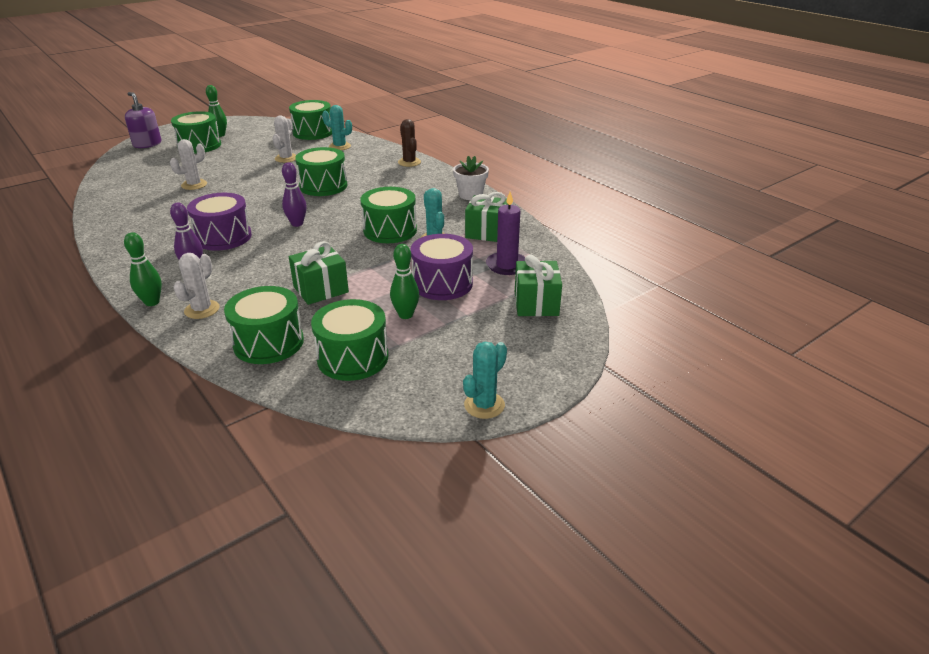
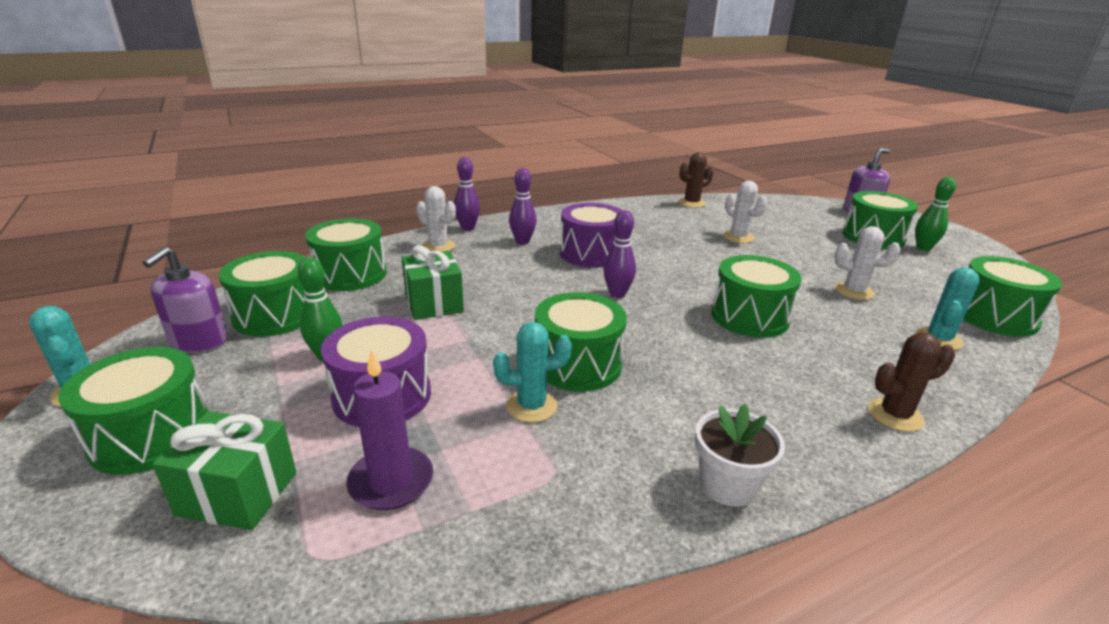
camera: 100 degrees right, 5 degrees down
(106, 200) = (691, 203): none -> brown cactus
(152, 302) = (467, 228): green bowling pin -> purple bowling pin
(403, 381) = (199, 341): none -> purple soap dispenser
(487, 232) = (536, 479): green gift -> none
(511, 350) = (151, 435): none -> green drum

